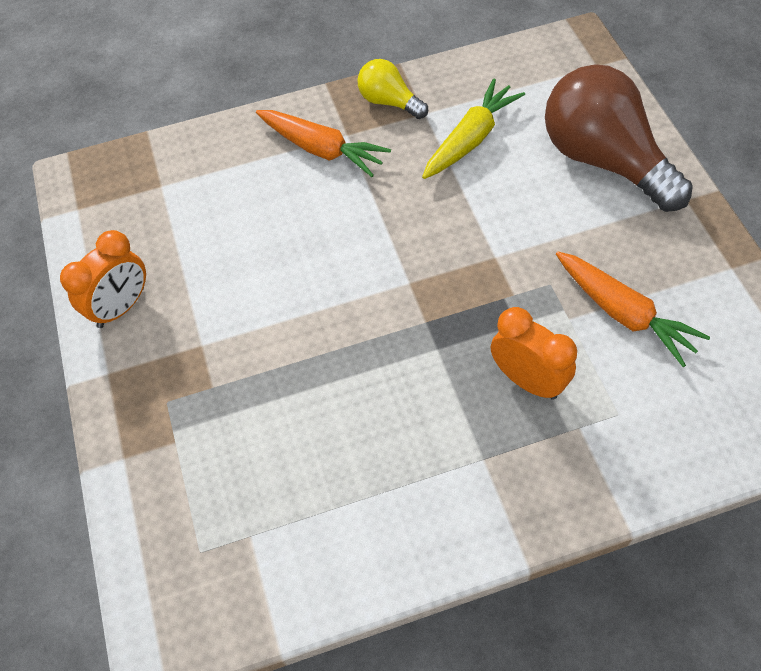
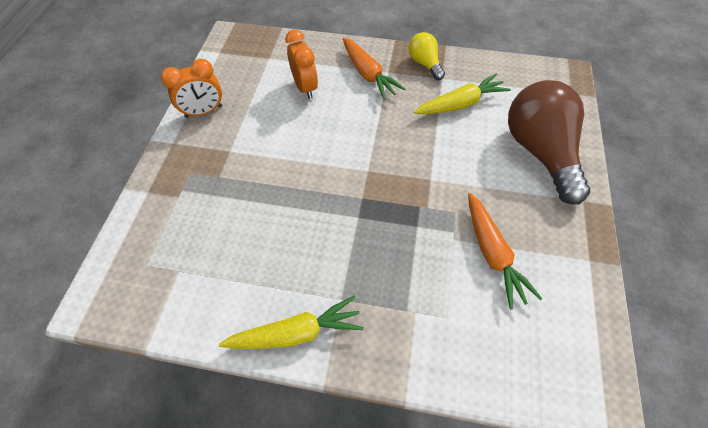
camera: 25 degrees right, 0 degrees up
(456, 527) = (296, 332): none -> yellow carrot
(527, 380) = (401, 264): orange clock -> orange clock (305, 87)

